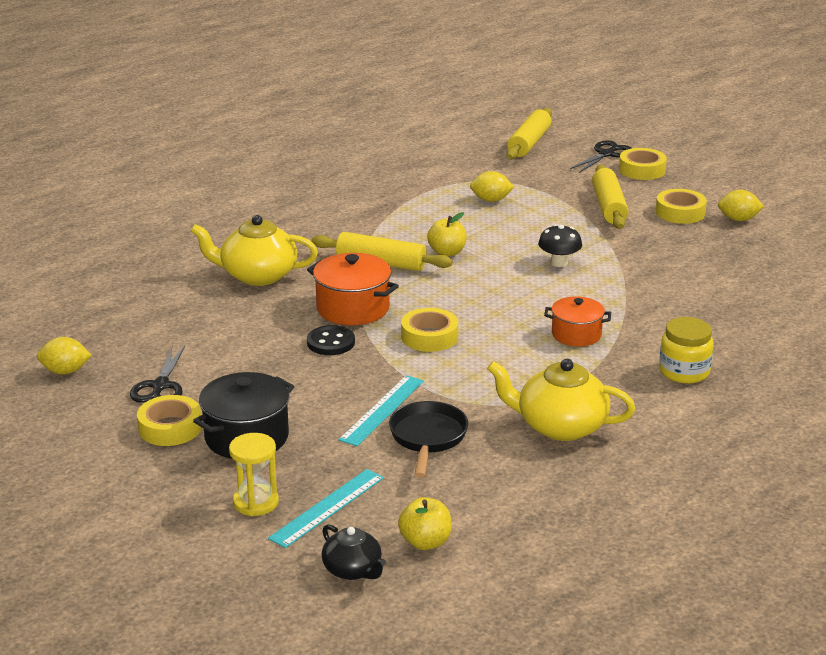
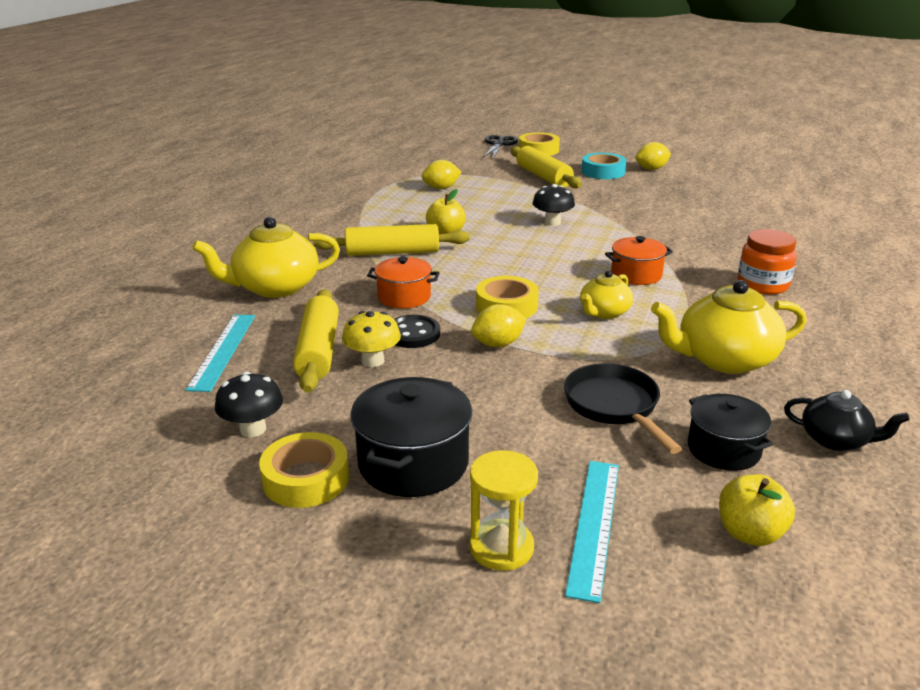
camera: 25 degrees left, 0 degrees up
(65, 371) = (110, 443): yellow lemon -> yellow lemon (498, 344)
(160, 386) = (253, 429): black scissors -> black mushroom
(281, 357) = (373, 361): none -> yellow mushroom
(353, 308) = (404, 297): orange pot -> orange pot, size x0.66
(353, 570) = (713, 605): black teapot -> black teapot (835, 440)
(382, 410) = (536, 389): turquoise ruler -> turquoise ruler (223, 351)
(474, 489) = (723, 449): none -> black pot
(506, 362) = (604, 312): none -> yellow teapot
(529, 143) = (429, 146): yellow rolling pin -> yellow rolling pin (318, 351)
(680, 212) = (603, 172): yellow tape -> turquoise tape
(684, 372) = (762, 285): yellow jar -> orange jar

